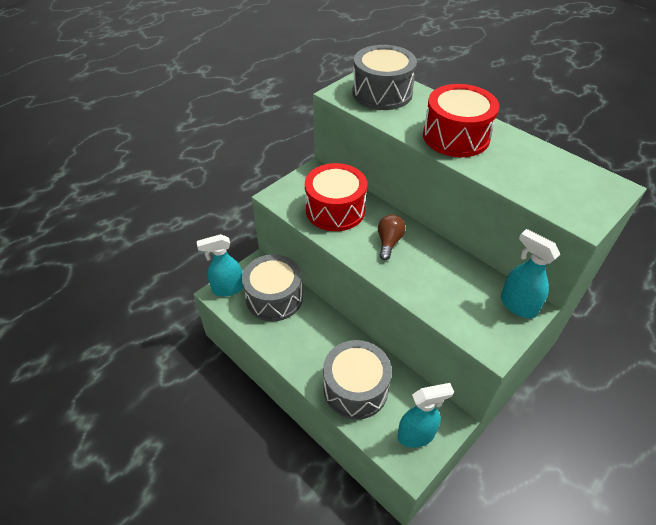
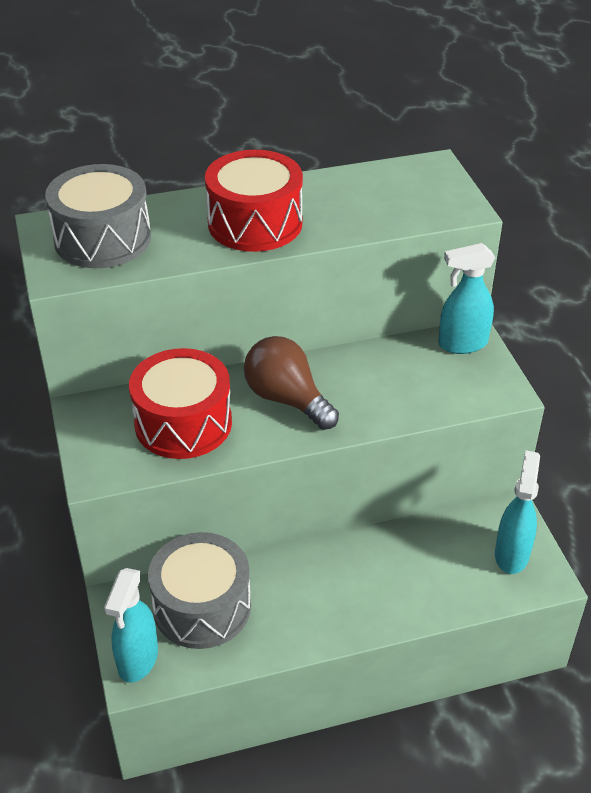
camera: 60 degrees left, 5 degrees down
(355, 388) = (414, 582): grey drum -> none
(389, 242) = (287, 399): brown light bulb -> brown light bulb, size x1.56

